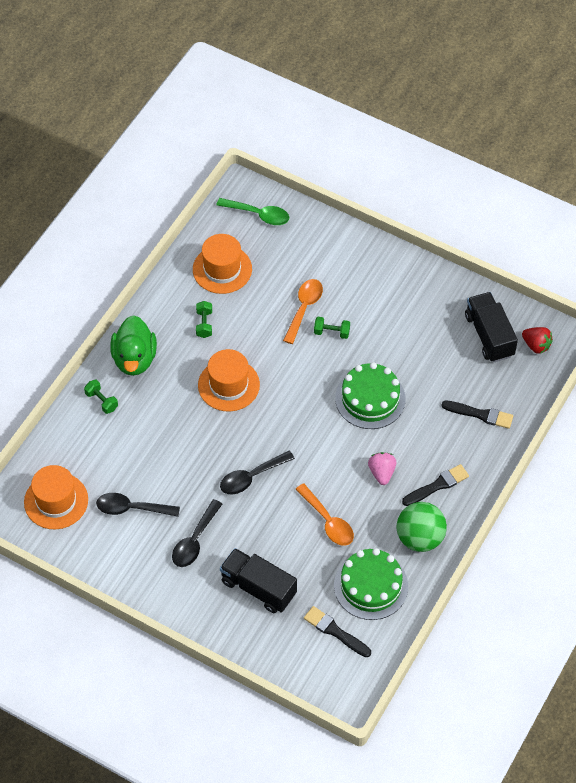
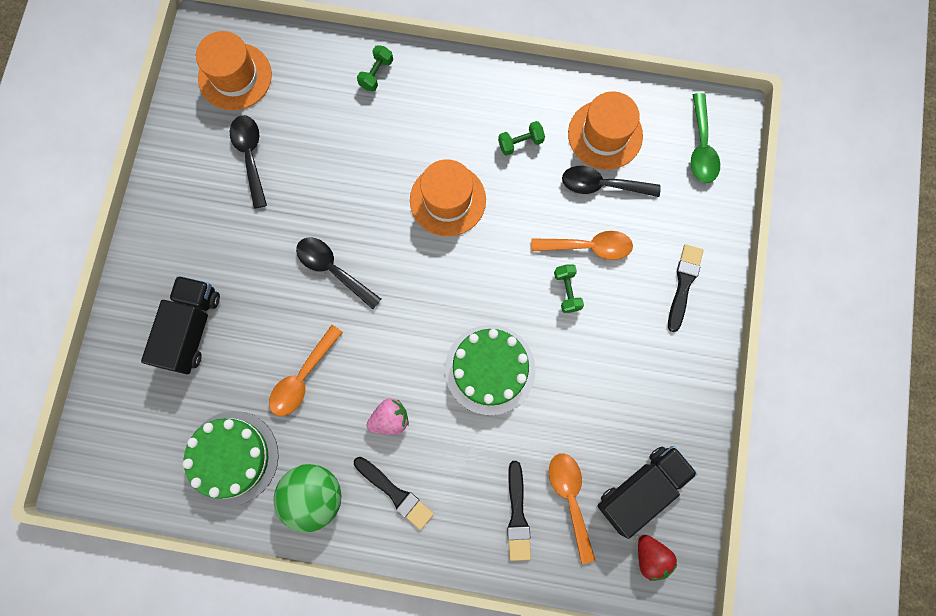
camera: 70 degrees right, 20 degrees up
(134, 359) = (444, 87): green duck -> none
(195, 541) = (230, 238): black spoon -> black spoon (602, 185)
(335, 631) = (160, 436): black brush -> black brush (683, 284)
(480, 379) = (570, 498): none -> orange spoon
(536, 345) = (651, 556): red strawberry -> red strawberry turned 45 degrees counterclockwise

